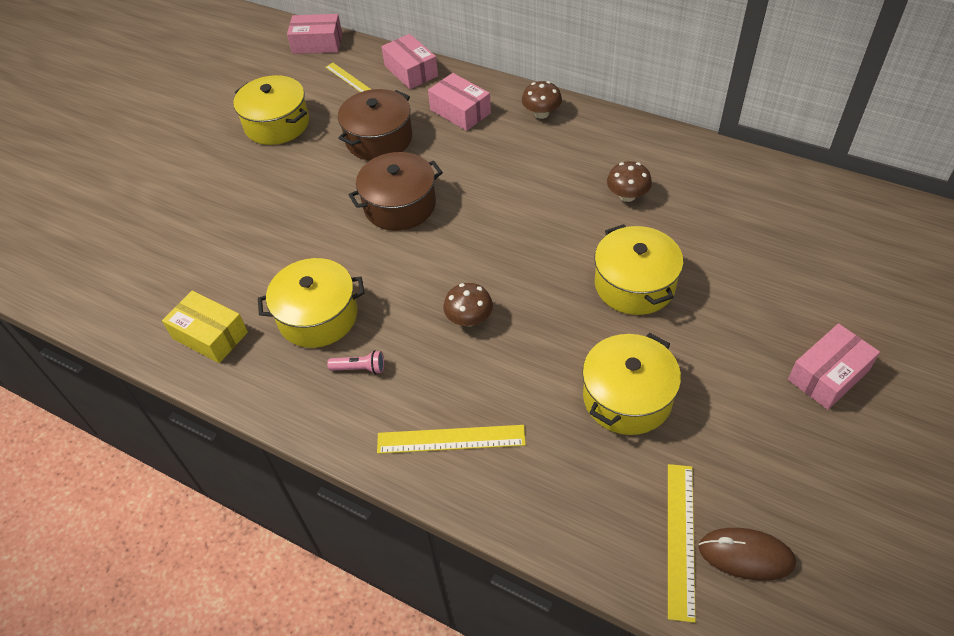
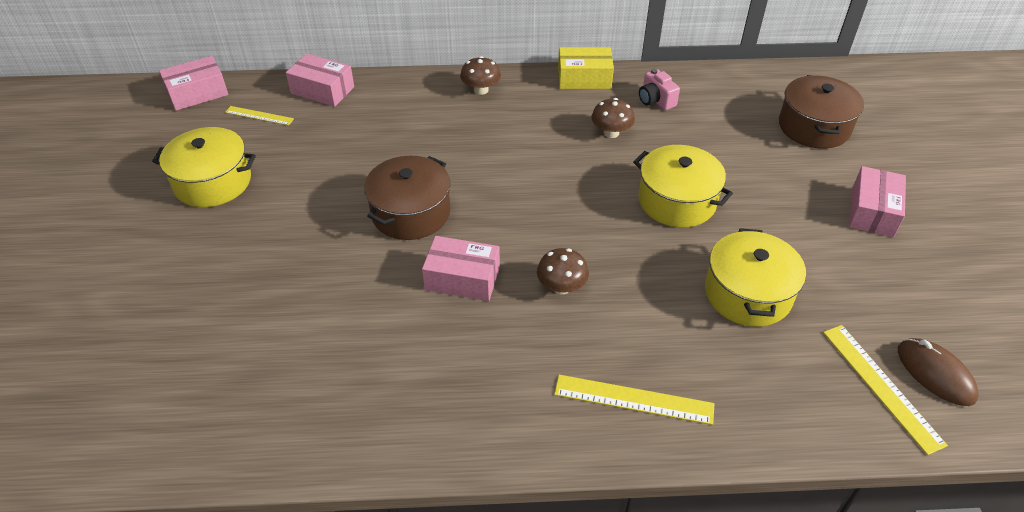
camera: 35 degrees left, 5 degrees down
(210, 335) = (304, 417): yellow box -> yellow box (584, 78)
(318, 316) = (410, 347): yellow pot -> none
(360, 368) = (494, 376): pink flashlight -> none
(379, 139) = (339, 160): brown pot -> brown pot (814, 127)
(451, 439) = (633, 399): yellow ruler -> yellow ruler turned 45 degrees clockwise
(460, 111) = (402, 111): pink box -> pink box (462, 278)
(698, 178) = (656, 100): none -> pink camera
(746, 555) = (935, 374): brown mouse -> brown mouse turned 75 degrees clockwise

